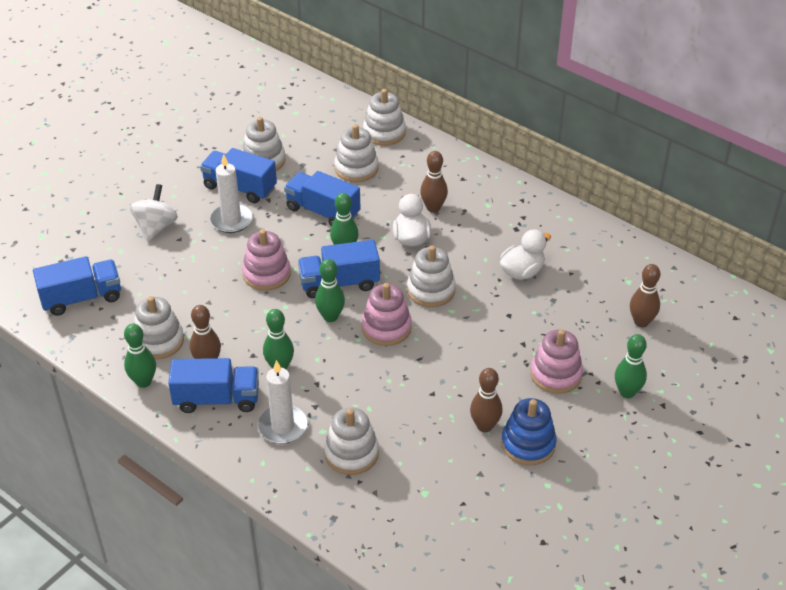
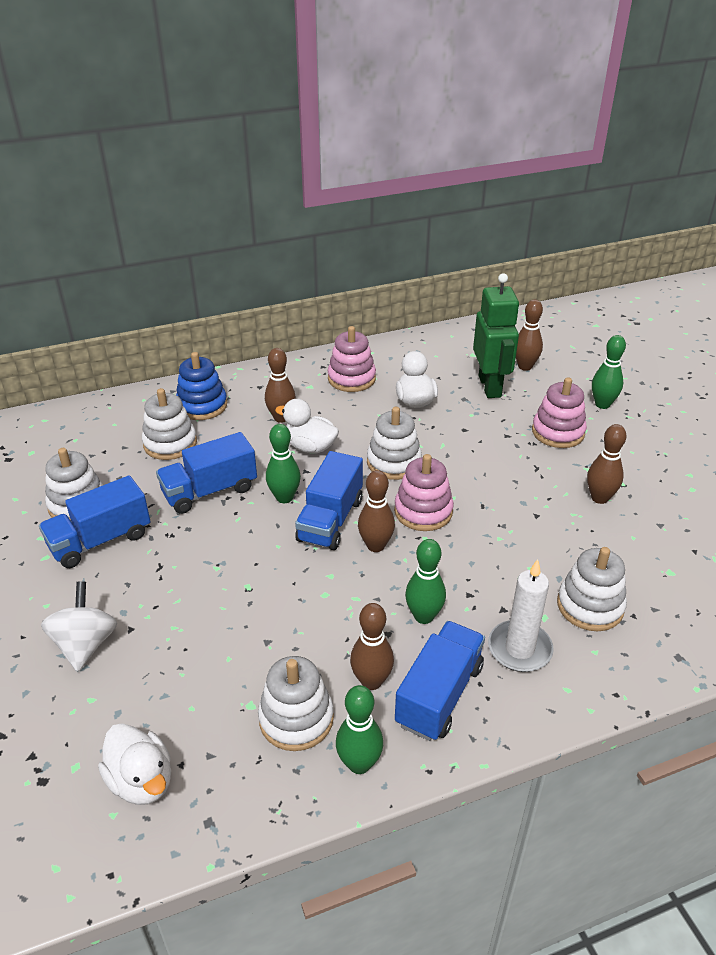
camera: 60 degrees left, 5 degrees down
(81, 298) = (142, 781): blue truck -> white duck
(156, 227) = (85, 644): white spinning top -> white spinning top turned 45 degrees clockwise
(231, 220) = (147, 568): white candle -> none
(266, 274) = (265, 571): pink stacking toy -> pink stacking toy (351, 378)
(330, 317) = (375, 546): green bowling pin -> brown bowling pin
(384, 132) = (139, 406): white stacking toy -> none
(528, 444) = (636, 481): blue stacking toy -> blue stacking toy (202, 406)
(586, 310) = (490, 386): none -> green robot

